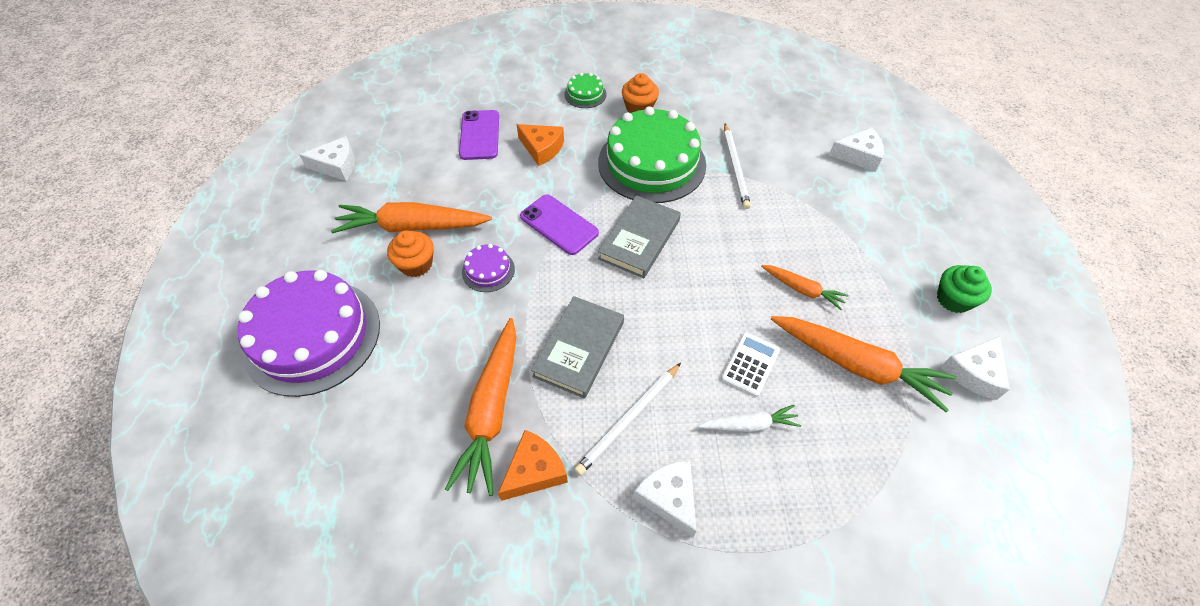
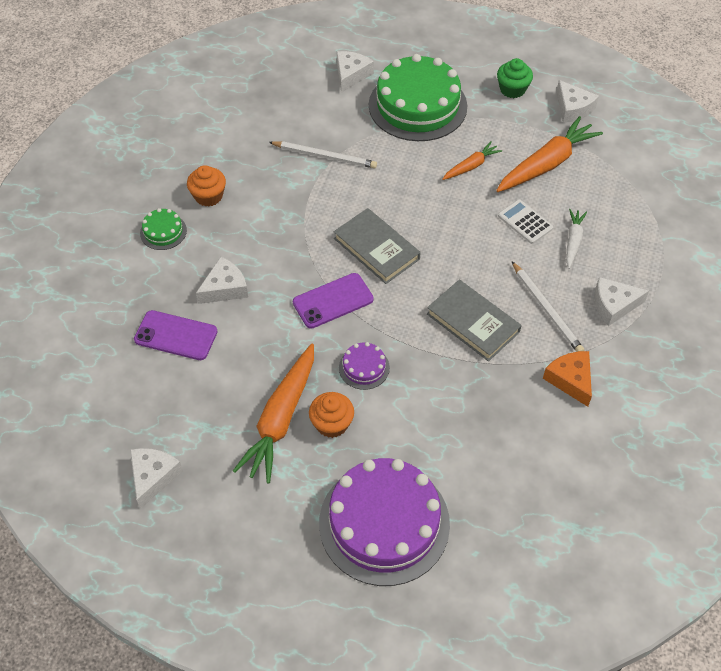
camera: 70 degrees left, 0 degrees up
(491, 410) = (510, 396): orange carrot -> none
(542, 148) = (225, 288): orange cheese -> white cheese
(651, 163) = (289, 211): green cake -> green cake (417, 105)

